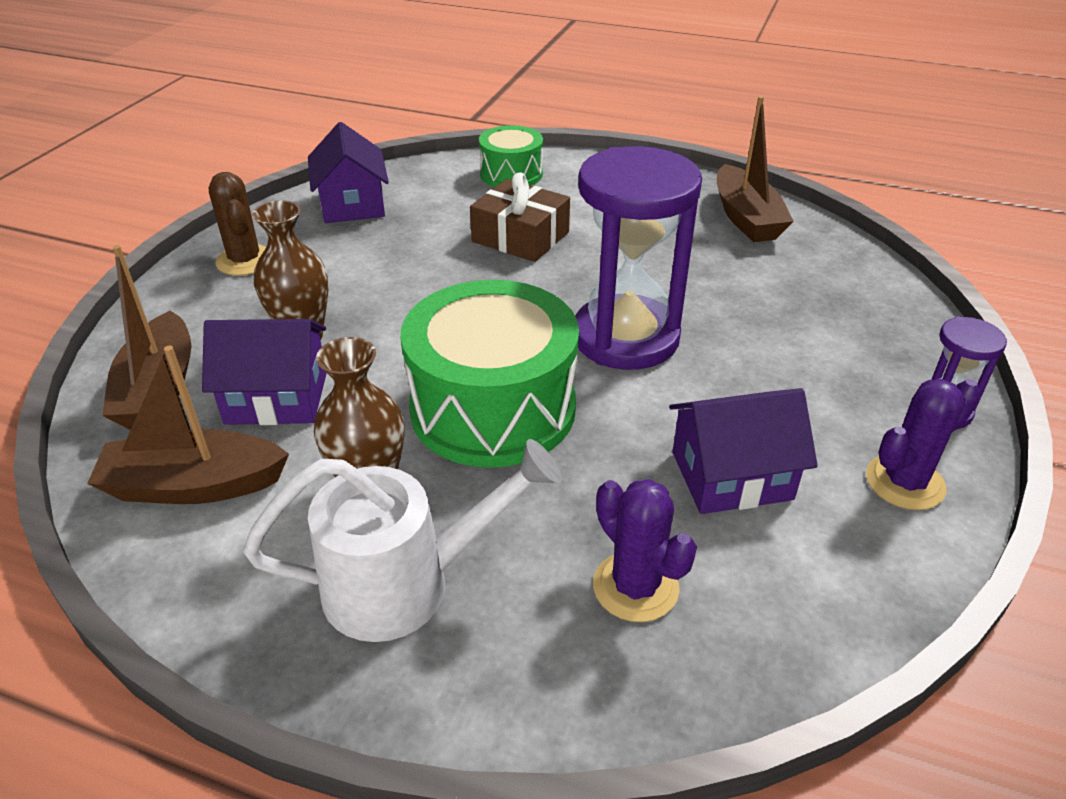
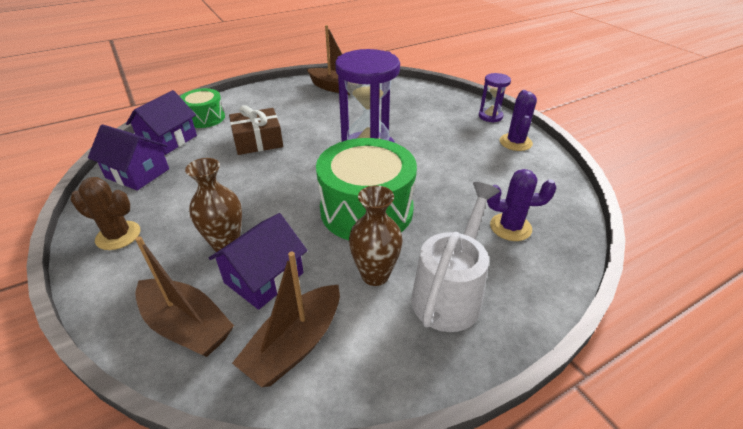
camera: 50 degrees left, 0 degrees up
(731, 475) = (475, 173): purple house -> purple house (168, 140)

